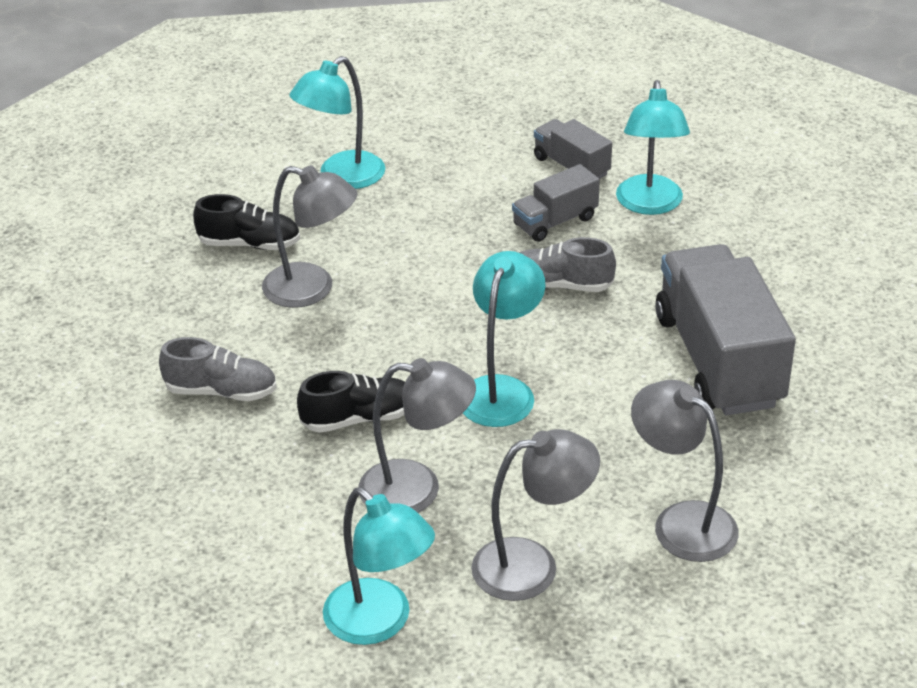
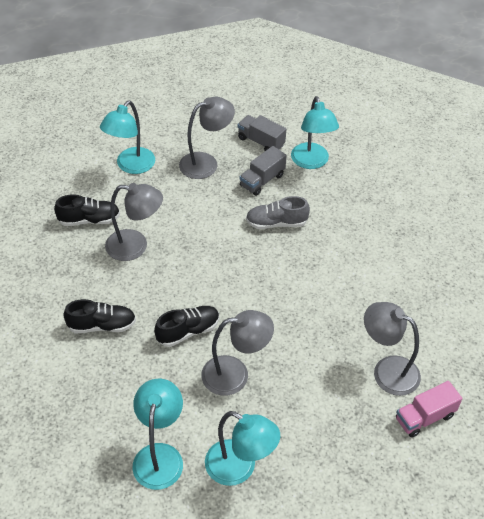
camera: 15 degrees left, 10 degrees up
(221, 391) = (102, 325): grey shoe -> black shoe
(501, 390) = (264, 299): turquoise lamp -> turquoise lamp (159, 455)
(532, 566) = (314, 414): grey lamp -> grey lamp (206, 163)
(718, 360) = (377, 260): grey truck -> none
(725, 599) = (424, 417): none -> pink truck

